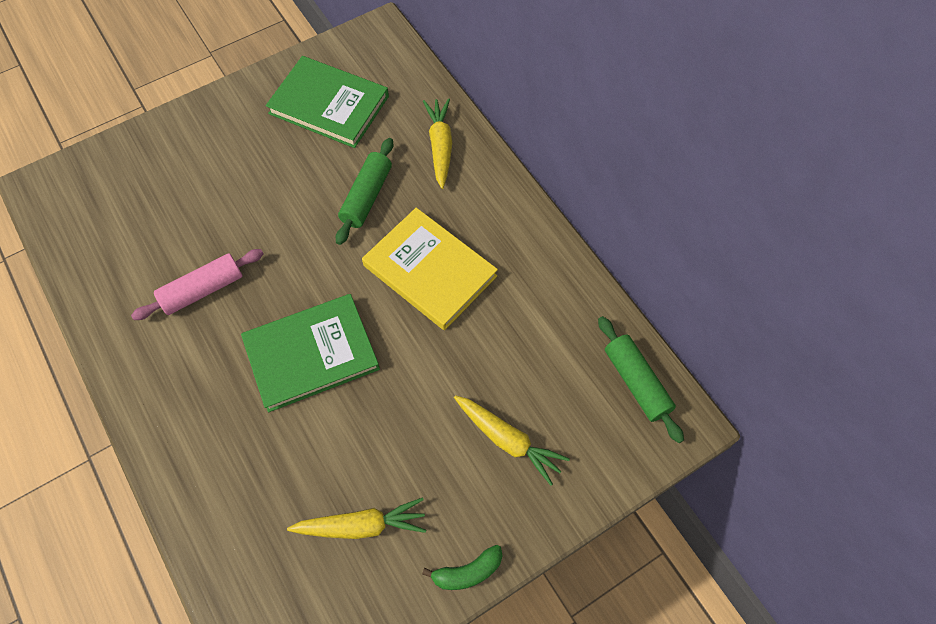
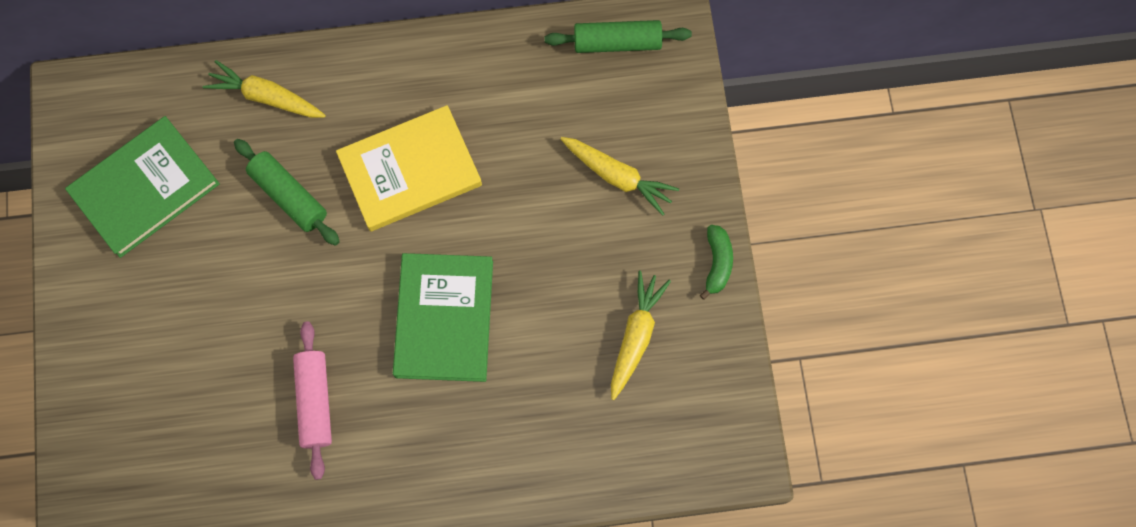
camera: 65 degrees left, 10 degrees up
(508, 440) = (618, 177): yellow carrot -> yellow carrot turned 60 degrees clockwise

